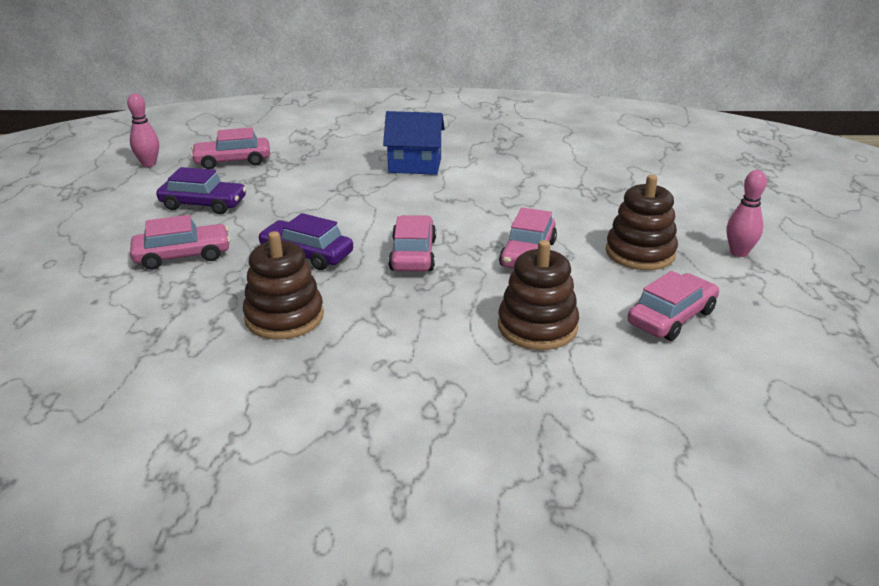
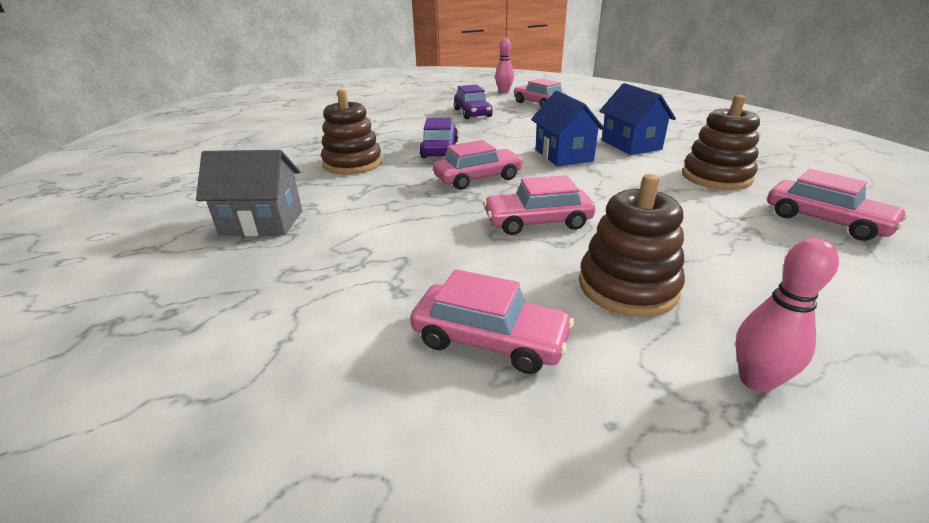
camera: 65 degrees right, 0 degrees up
(183, 256) = (405, 125): pink car -> pink car (825, 221)
(402, 400) = (262, 223): none -> grey house
(404, 200) = (563, 155): none -> blue house
(537, 327) = (403, 254): brown stacking toy -> brown stacking toy (716, 177)

